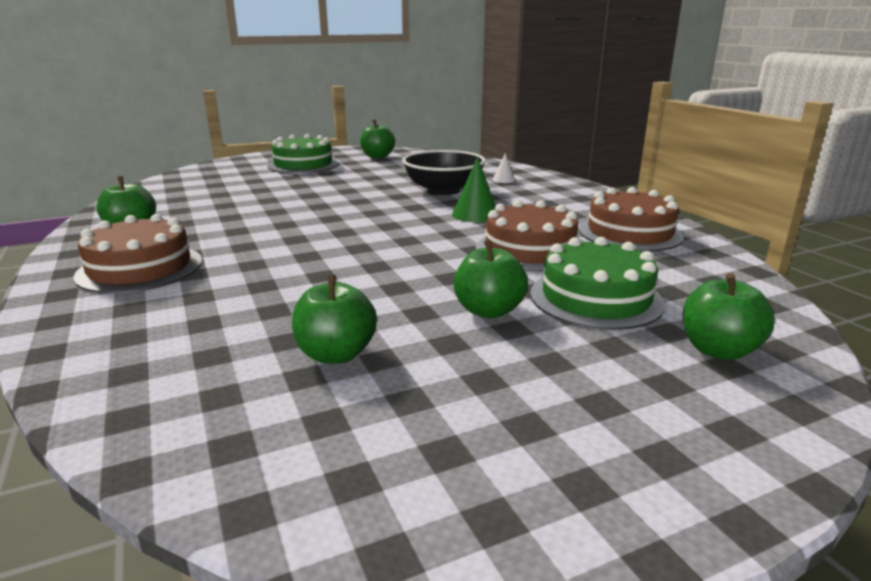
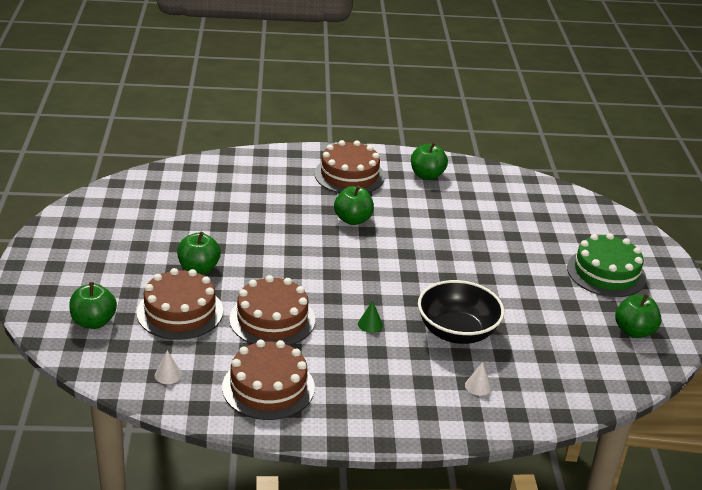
camera: 110 degrees right, 10 degrees up
(336, 354) = (195, 215): green apple -> green apple (353, 220)
(475, 214) = (370, 324): green cone -> green cone, size x0.57
(596, 298) = (180, 312): green cake -> brown cake
(704, 275) = (168, 375): none -> white cone

